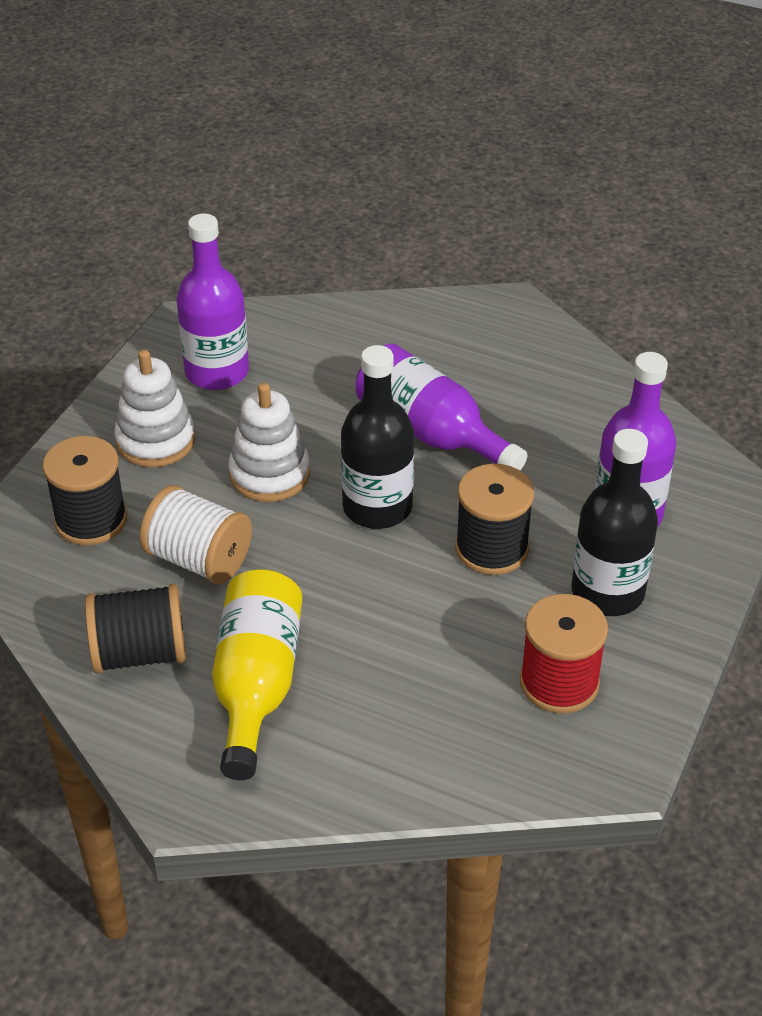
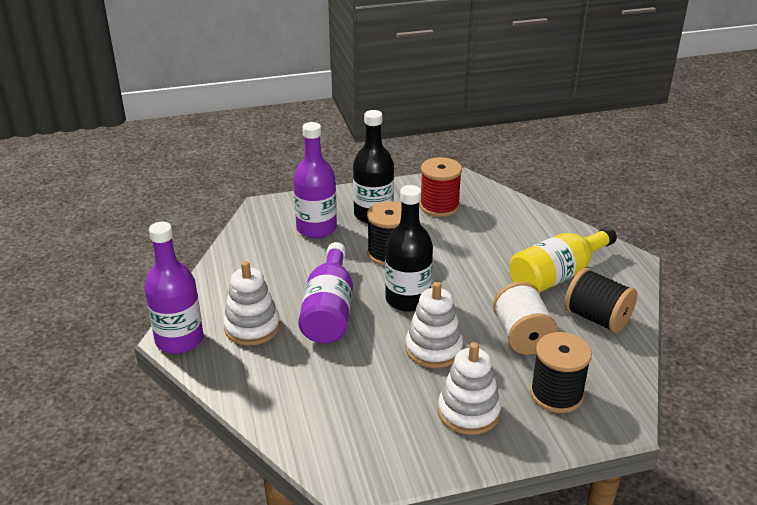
camera: 130 degrees left, 10 degrees down
(217, 372) = (378, 428): purple bottle -> purple bottle (179, 340)
(467, 363) = (252, 327): none -> white stacking toy

